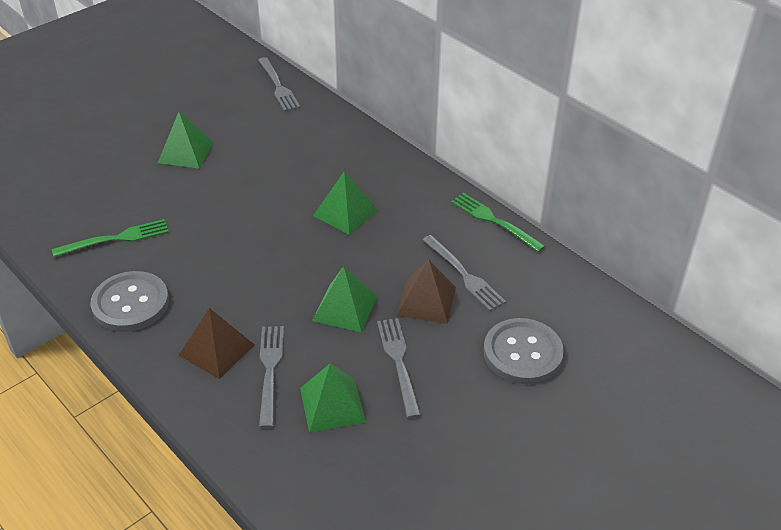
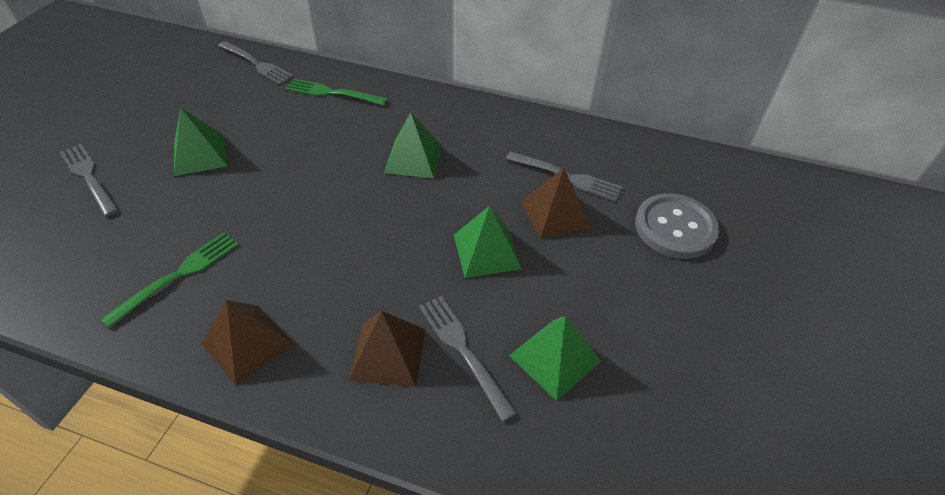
camera: 30 degrees left, 5 degrees up
(130, 303) = (247, 343): grey button -> brown pyramid
(398, 362) = (579, 284): grey fork -> grey fork (88, 177)
(493, 221) = (551, 121): green fork -> green fork (332, 93)

